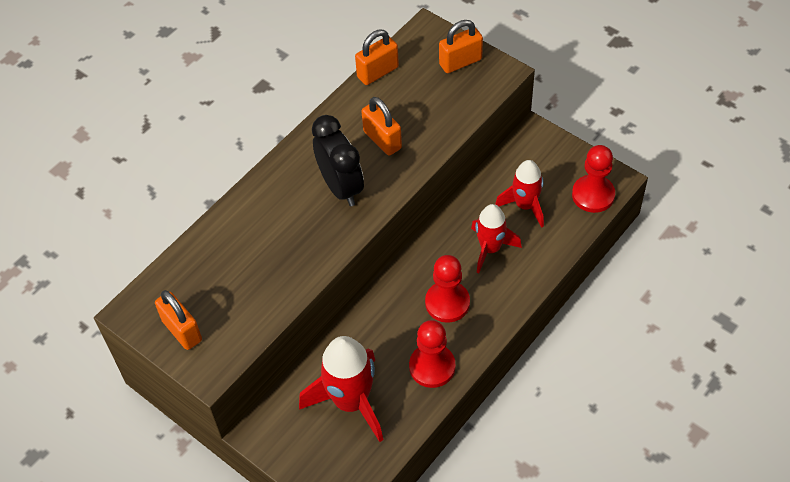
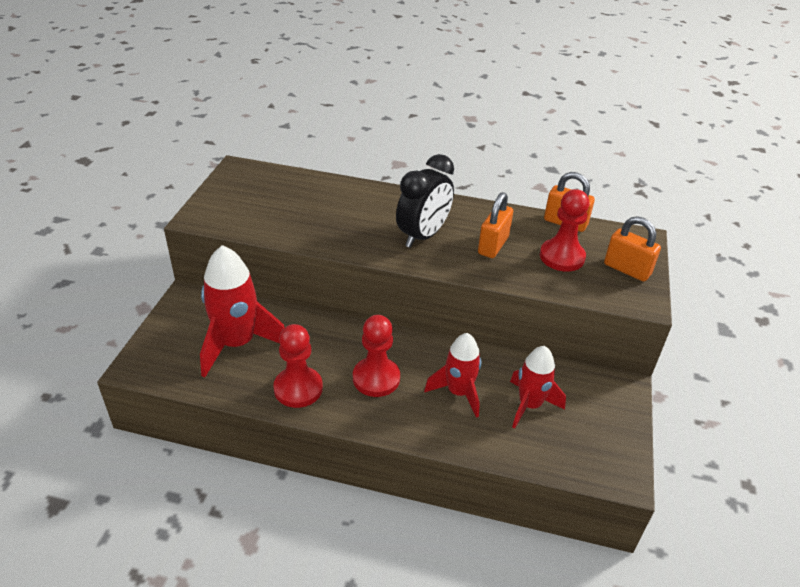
camera: 60 degrees right, 15 degrees down
(182, 330) = (231, 195): orange padlock -> none
(593, 195) = (587, 461): red pawn -> red pawn (562, 257)

